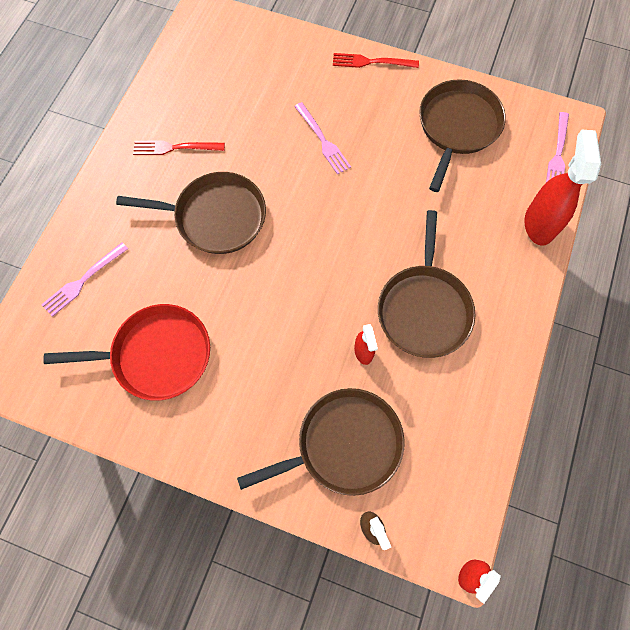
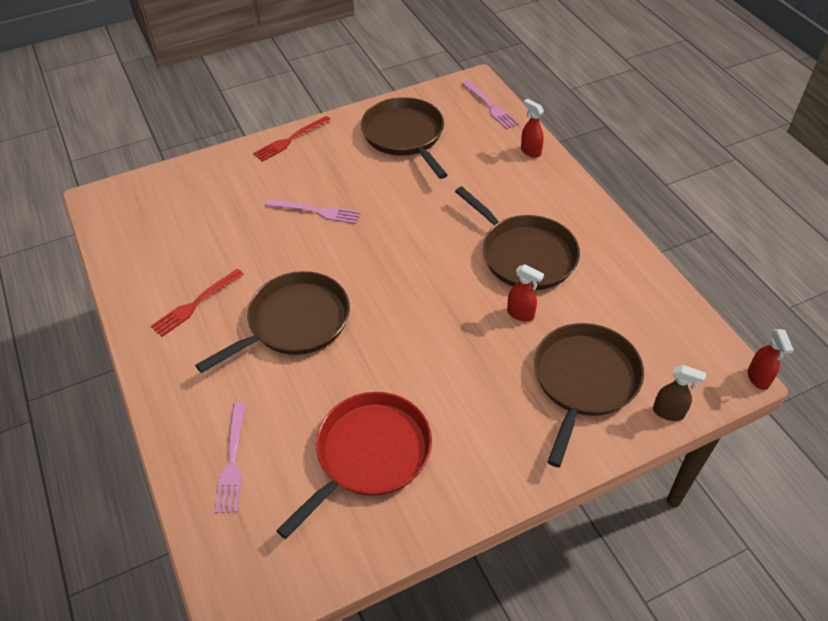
camera: 45 degrees left, 20 degrees down
(539, 224) = (530, 151): red spray bottle -> red spray bottle, size x0.52

